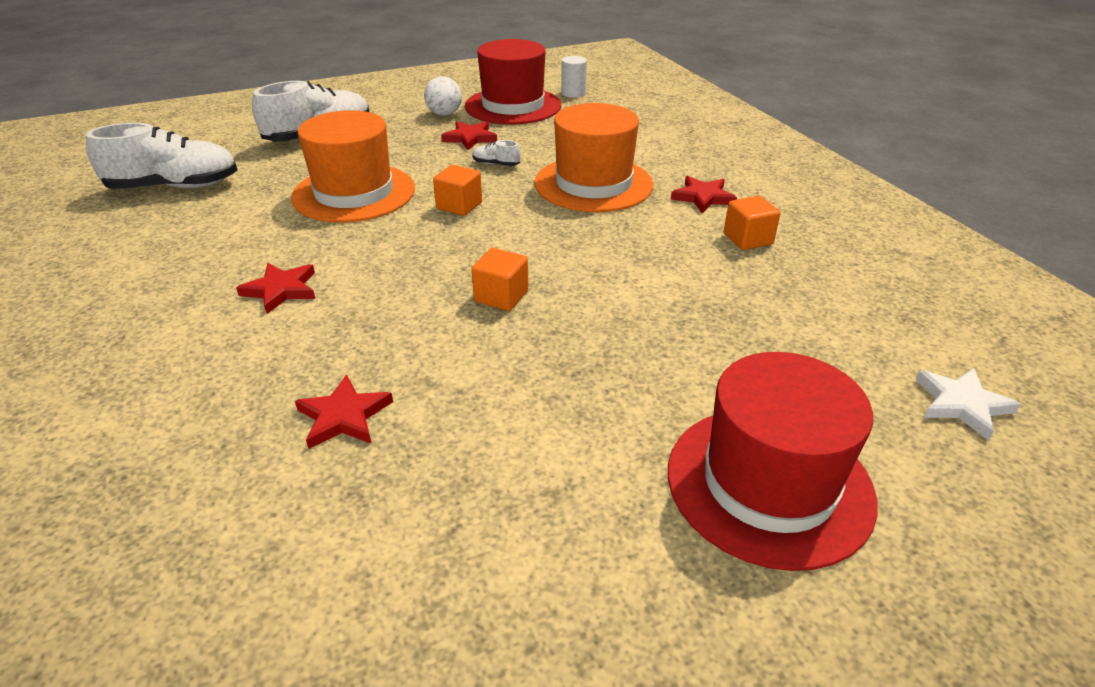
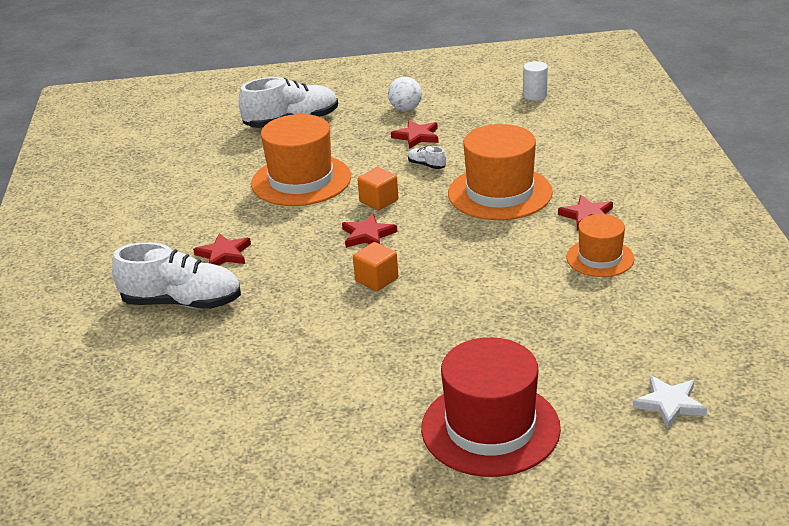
camera: 20 degrees right, 5 degrees down
(174, 187) = (169, 160): white shoe -> white shoe (182, 303)
(344, 416) = (238, 345): red star -> red star (368, 235)
(513, 106) = (471, 105): red hat -> none
(748, 239) = (600, 258): orange cube -> orange hat

